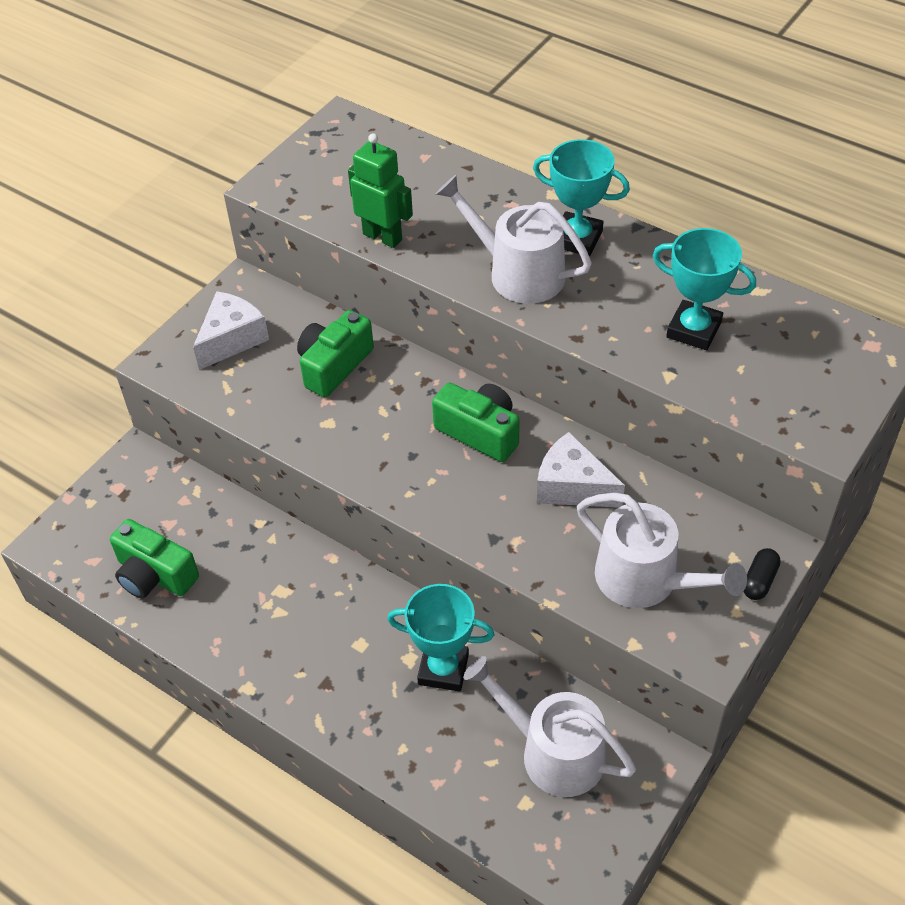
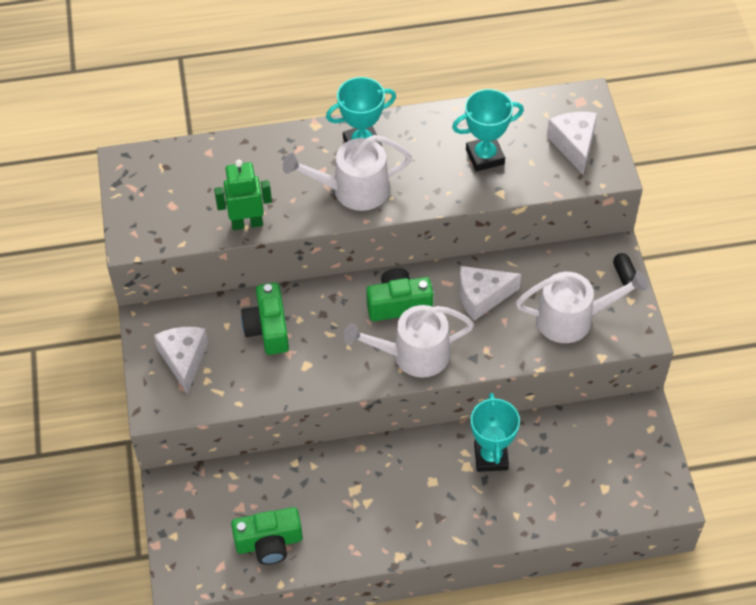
camera: 45 degrees left, 5 degrees up
(443, 669) = (491, 457): turquoise trophy -> turquoise trophy turned 60 degrees counterclockwise
(553, 752) = (591, 452): white watering can -> white watering can (413, 354)
(812, 383) = (574, 145): none -> white cheese

